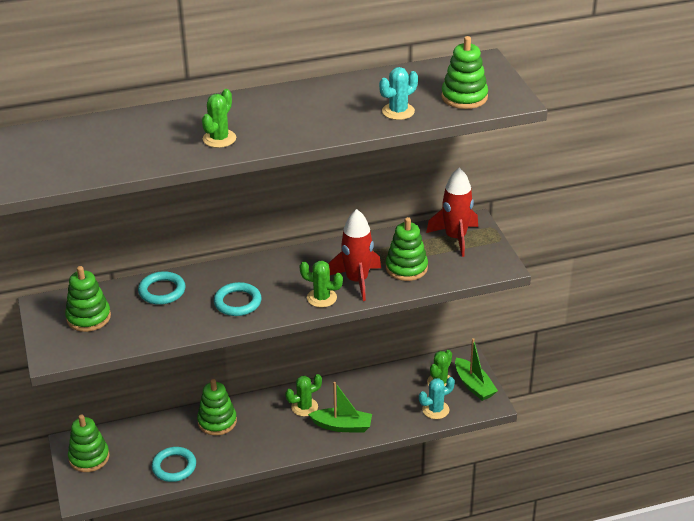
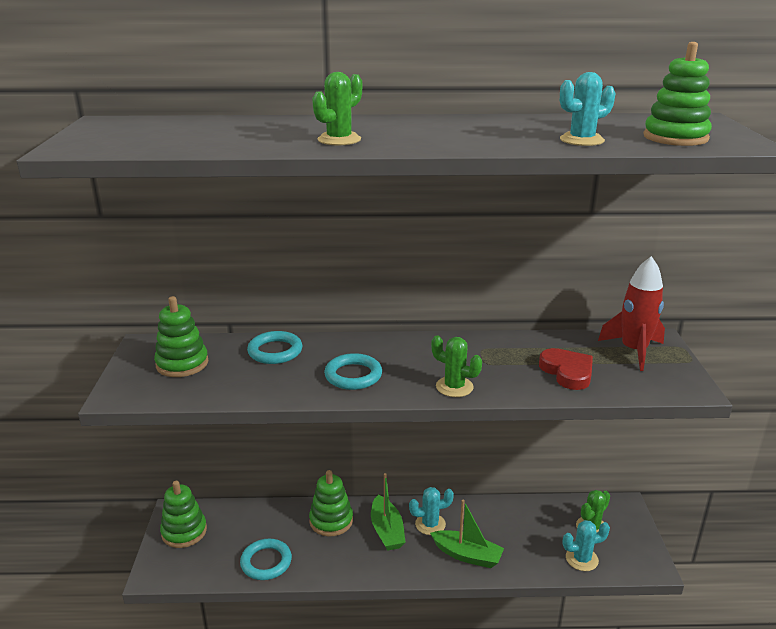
camera: 15 degrees right, 10 degrees down
(304, 407) = (430, 524): green cactus -> turquoise cactus
(357, 281) = (503, 376): red rocket -> none
(406, 268) = (567, 372): green stacking toy -> red heart
(474, 385) = (632, 539): green boat -> green boat (387, 531)

